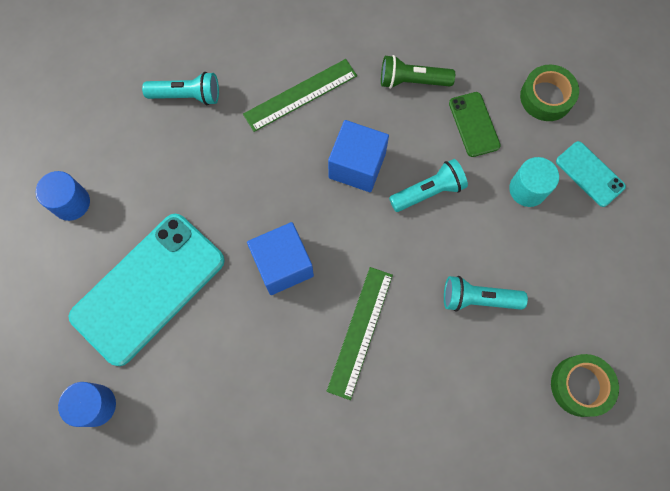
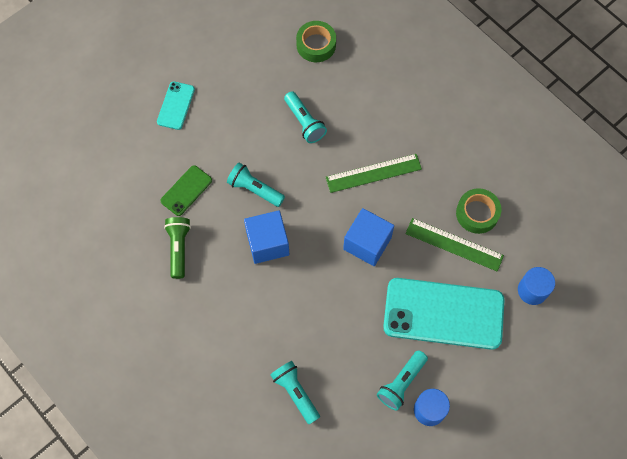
camera: 125 degrees left, 5 degrees down
(117, 195) = (401, 383): none -> turquoise flashlight
(300, 95) = (240, 314): green ruler -> green ruler (454, 244)
(412, 81) = (179, 248): green flashlight -> green flashlight turned 150 degrees counterclockwise
(527, 189) = (212, 134): turquoise cylinder -> none
(546, 97) = (135, 159): green tape -> green tape (477, 213)

